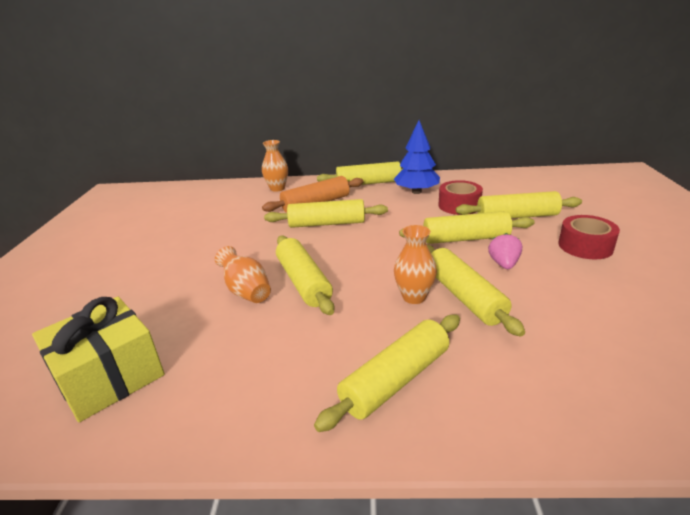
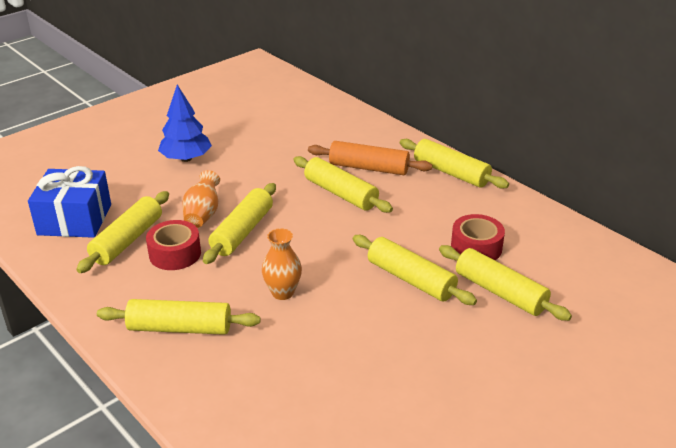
camera: 45 degrees right, 5 degrees up
(109, 376) = (75, 219): yellow gift -> blue gift
(277, 188) = (369, 132): orange vase -> none
(416, 192) = (472, 209): blue tree -> blue tree (186, 158)
(464, 296) = (312, 317): yellow rolling pin -> yellow rolling pin (127, 240)
(503, 264) = (390, 318): pink strawberry -> none
(585, 246) = (488, 356): red tape -> red tape (175, 254)

